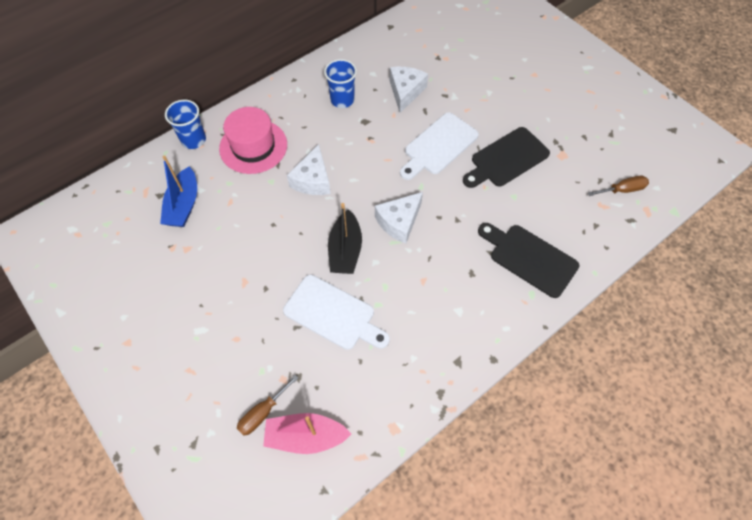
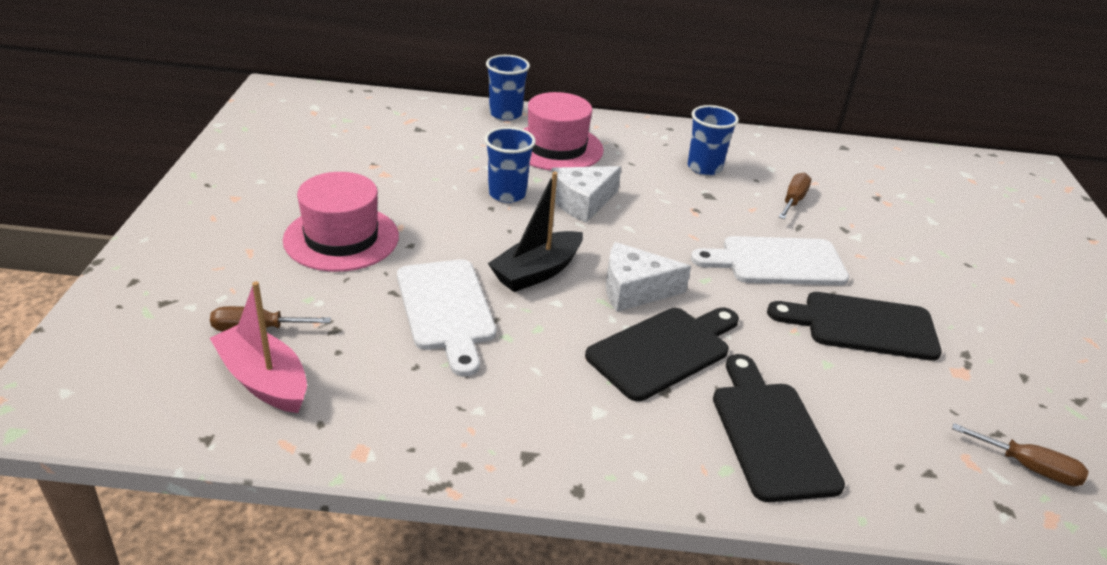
camera: 40 degrees right, 25 degrees down
(183, 205) = (428, 146): blue boat -> none
(225, 316) = (341, 238): none -> pink hat
(269, 206) = (507, 194): none -> blue cup
(405, 92) = (793, 200): white cheese -> brown screwdriver
(448, 249) = (663, 351): none -> black cutting board

